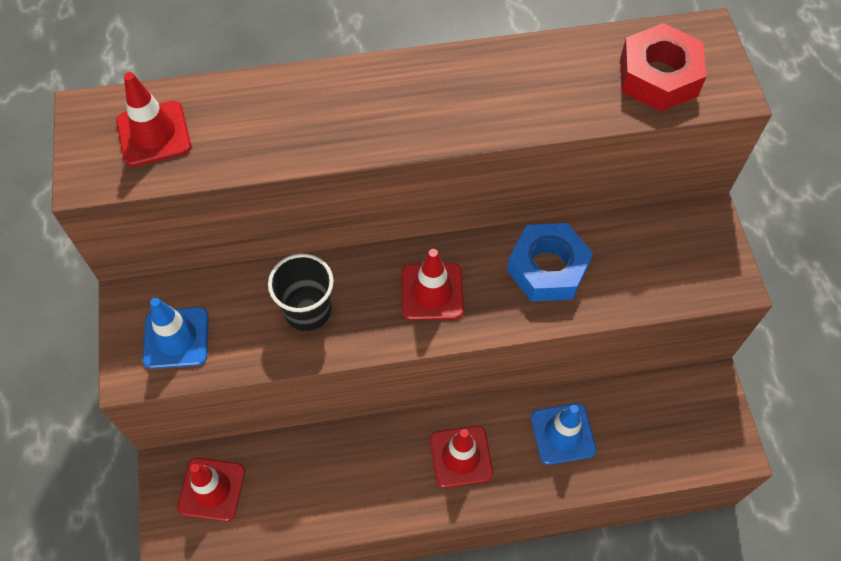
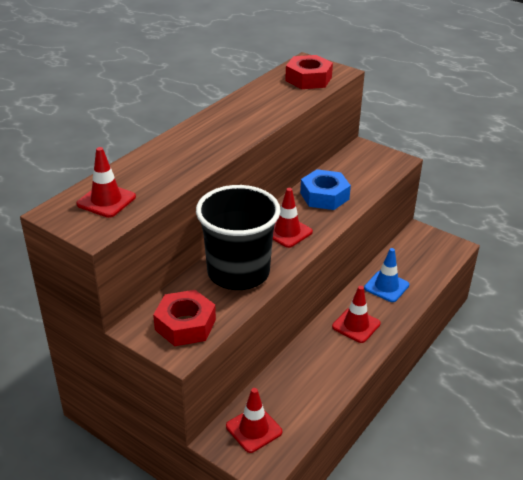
camera: 45 degrees left, 25 degrees down
(176, 338) = (185, 325): blue traffic cone -> red nut
(307, 310) = (238, 273): black cup -> black cup, size x1.90

